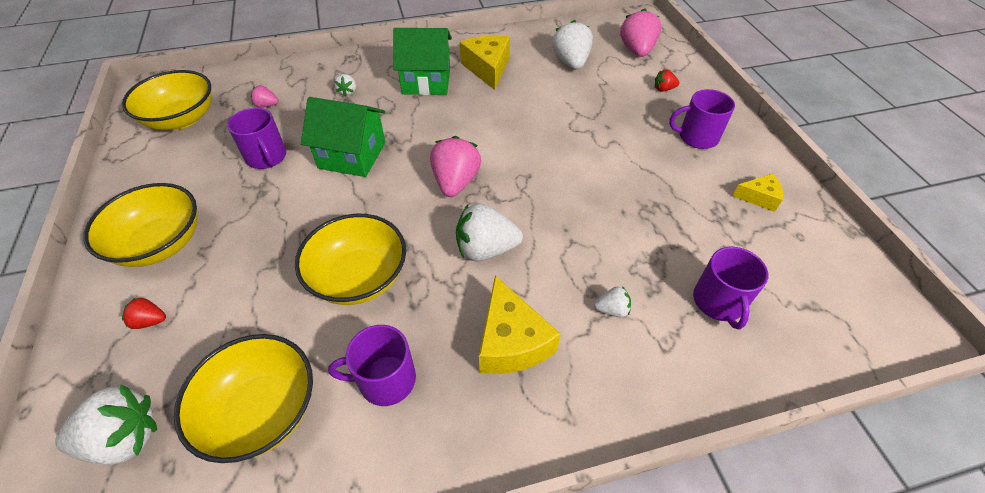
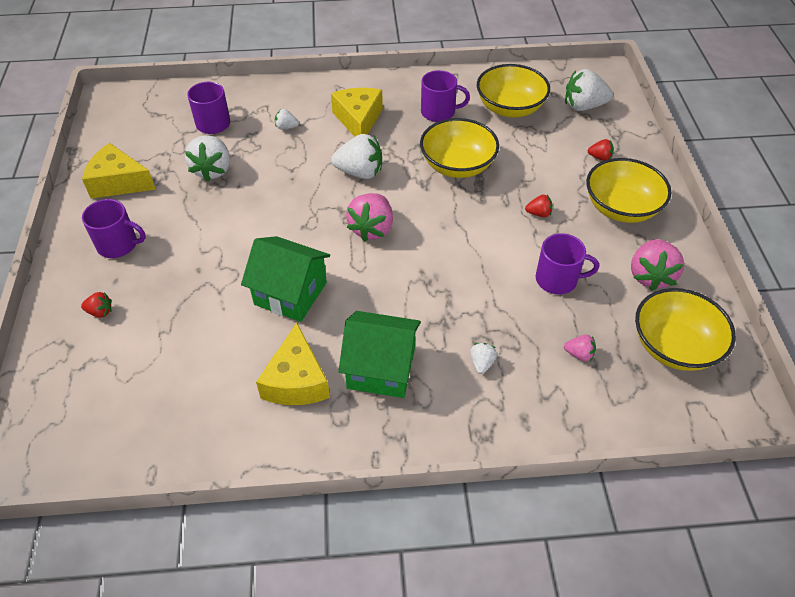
camera: 170 degrees left, 0 degrees up
(266, 157) = (557, 279): purple mug -> purple mug turned 120 degrees clockwise
(266, 223) = (538, 213): none -> red strawberry
(352, 155) = (470, 270): green house -> green house (290, 293)
(571, 62) = (182, 375): white strawberry -> white strawberry (213, 170)
(636, 51) = (80, 386): pink strawberry -> pink strawberry (650, 276)
(759, 197) = (118, 182): yellow cheese -> yellow cheese, size x1.75

